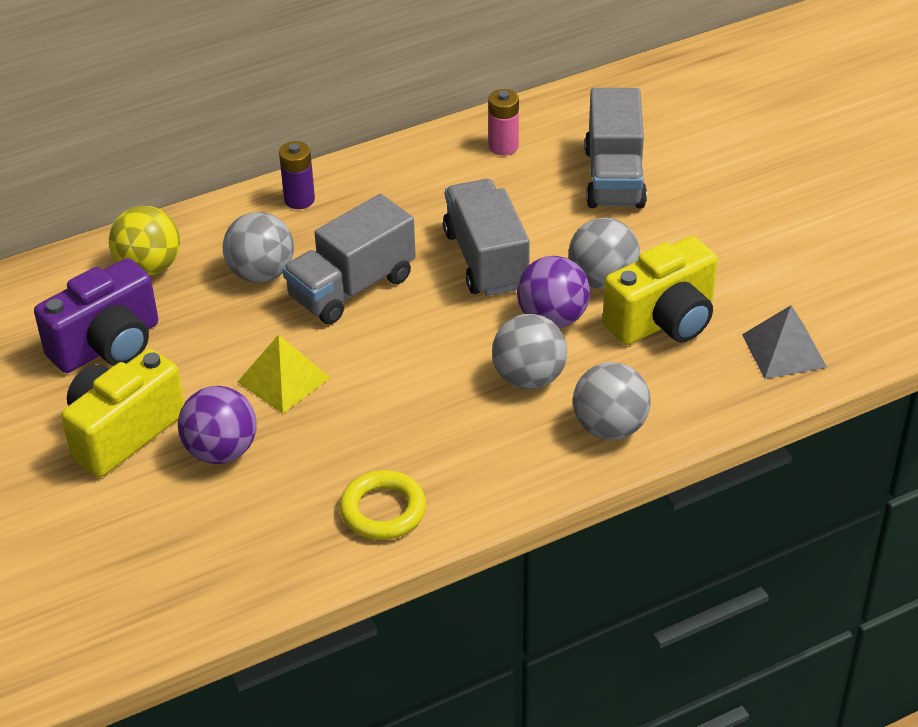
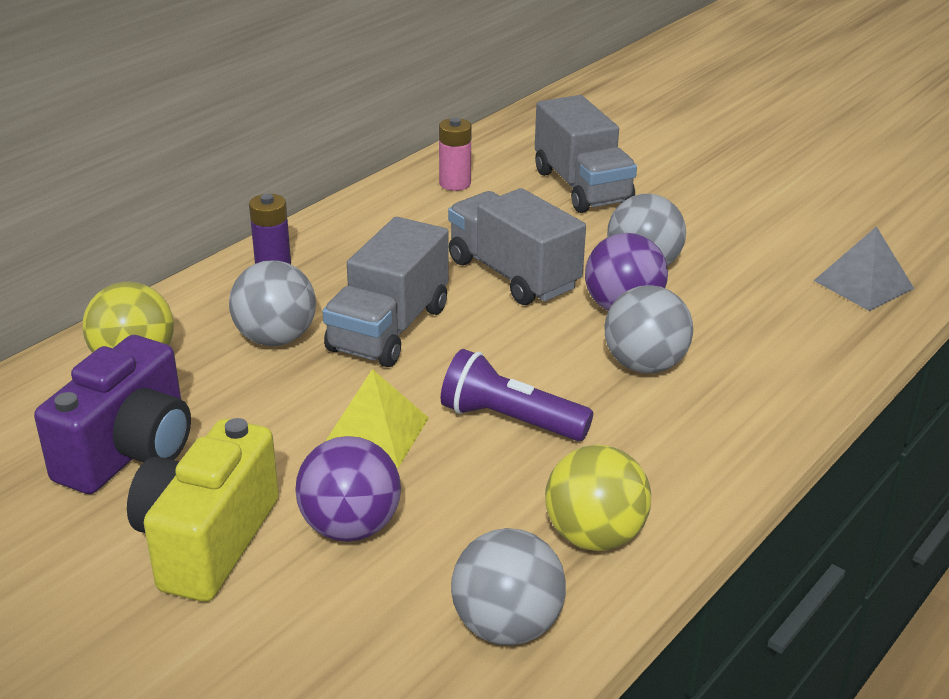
camera: 25 degrees left, 10 degrees down
(383, 510) = (594, 536): yellow ring -> yellow ball
(389, 397) = (510, 420): none -> purple flashlight
(610, 427) = (765, 388): grey ball -> grey ball (507, 626)
(663, 321) = (731, 286): yellow camera -> none

